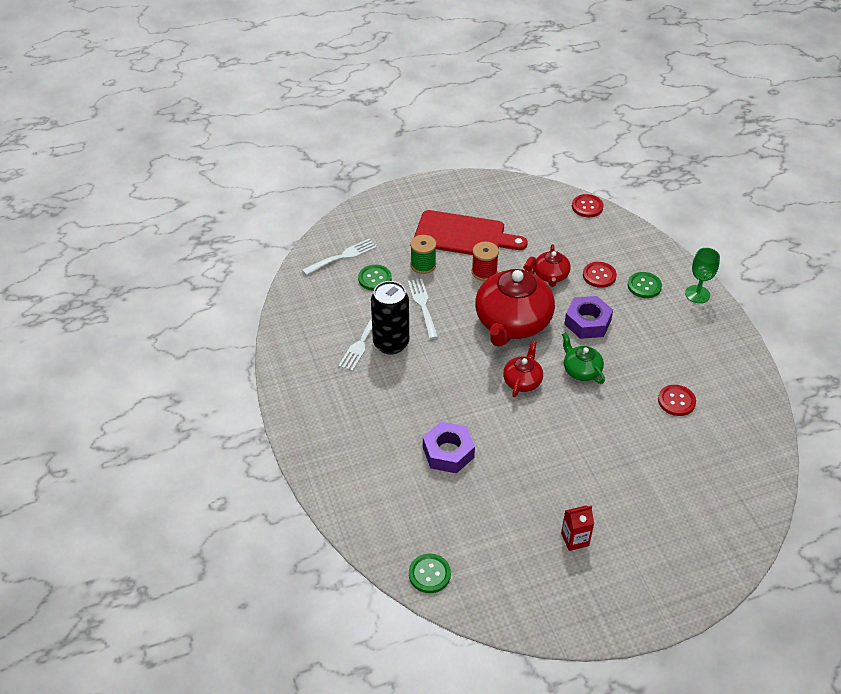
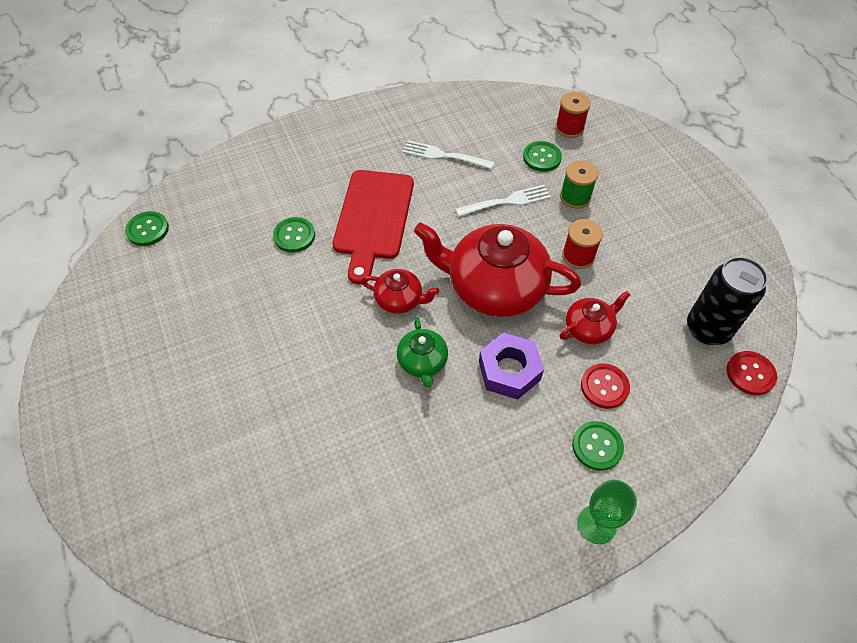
camera: 85 degrees right, 10 degrees up
(342, 257) = (569, 128): white fork -> red spool
(391, 343) = (444, 179): black can -> black can (707, 329)
(448, 452) = (294, 236): purple nut -> green button
(463, 235) = (640, 232): red cutting board -> red cutting board (373, 218)
(551, 276) = (589, 328): red teapot -> red teapot turned 150 degrees clockwise
(575, 539) = (171, 353): red carton -> none
(581, 370) = (422, 362): green teapot -> green teapot turned 120 degrees clockwise
(676, 401) = (377, 477): red button -> none

